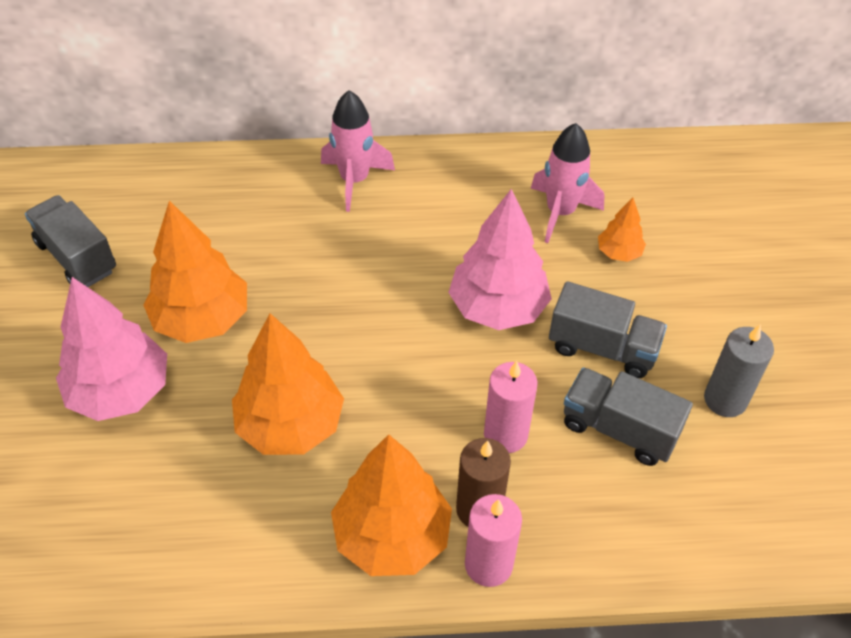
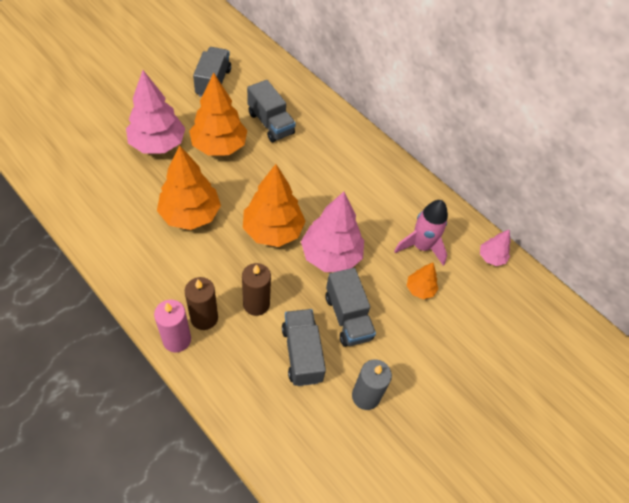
camera: 45 degrees right, 5 degrees up
(223, 238) = (270, 123): none -> grey truck
(354, 180) = (354, 149): pink rocket -> none
(392, 536) = (162, 290): orange tree -> orange tree (273, 230)
(505, 434) = (256, 304): pink candle -> brown candle
(628, 161) = (491, 257): none -> pink tree

